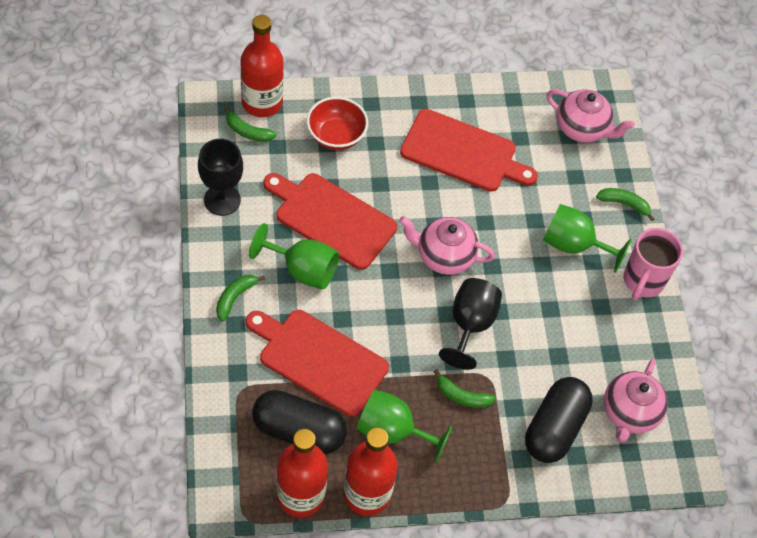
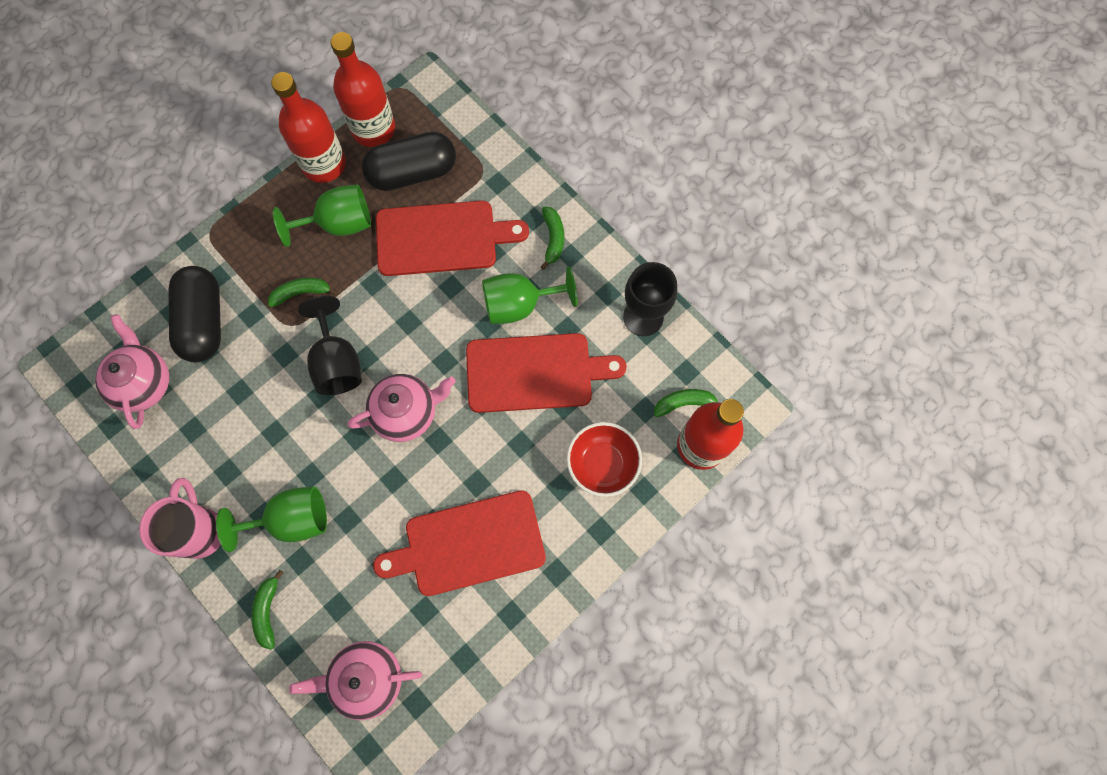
camera: 150 degrees right, 15 degrees up
(624, 204) = (268, 611): green banana -> green banana turned 105 degrees clockwise

